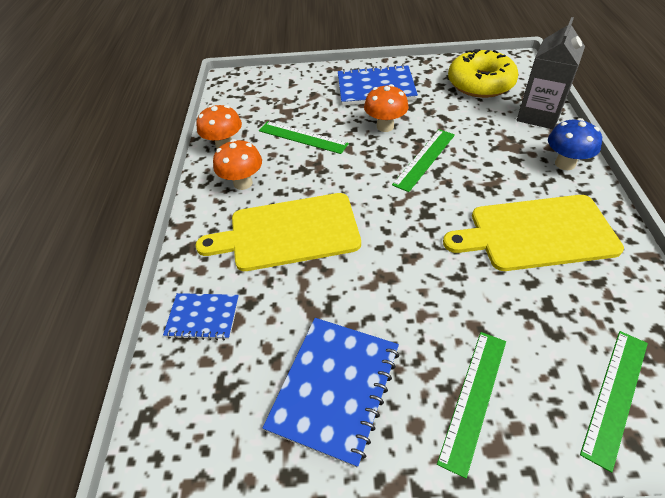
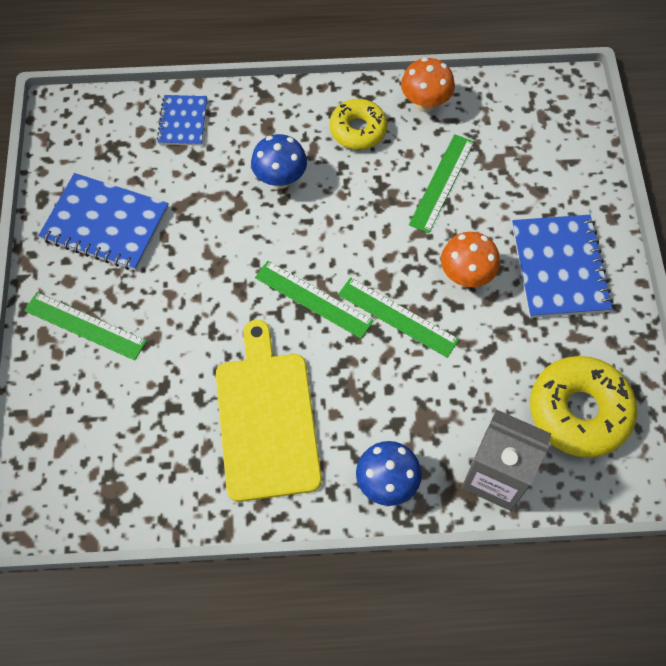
camera: 85 degrees right, 15 degrees up
(243, 183) = (358, 130): orange mushroom -> yellow donut
(288, 232) = (280, 179): yellow cutting board -> blue mushroom
(615, 395) = (74, 438): green ruler -> green ruler (313, 299)

